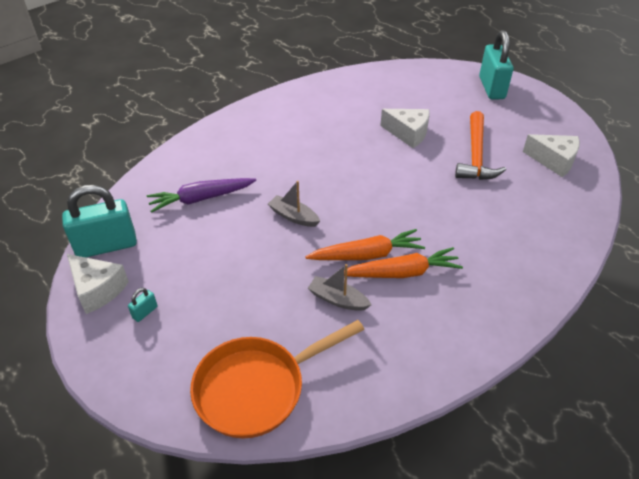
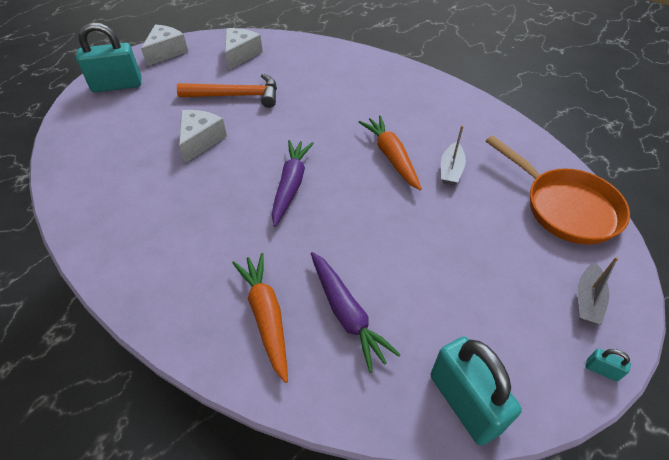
camera: 100 degrees left, 5 degrees up
(97, 289) = (534, 383): white cheese -> white cheese (166, 52)
(145, 312) = (538, 318): turquoise padlock -> turquoise padlock (601, 370)
(293, 216) = (355, 216): grey boat -> grey boat (587, 300)
(341, 182) = (291, 185): none -> purple carrot
(402, 272) = (404, 134): orange carrot -> orange carrot (266, 316)

